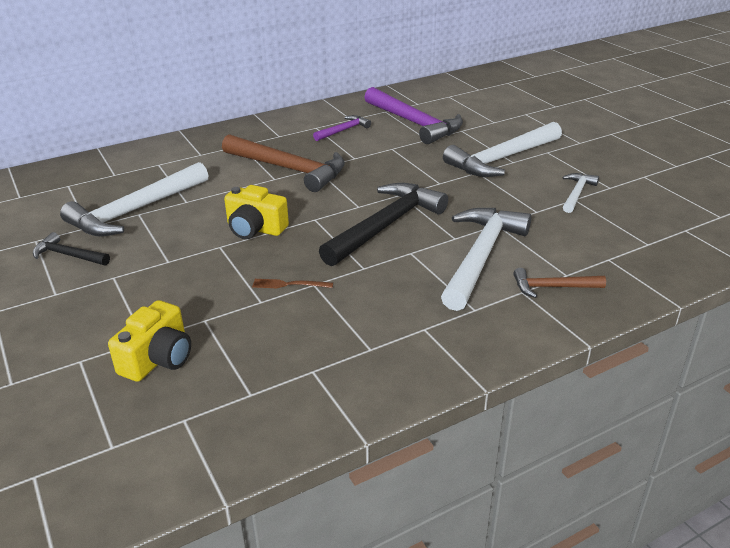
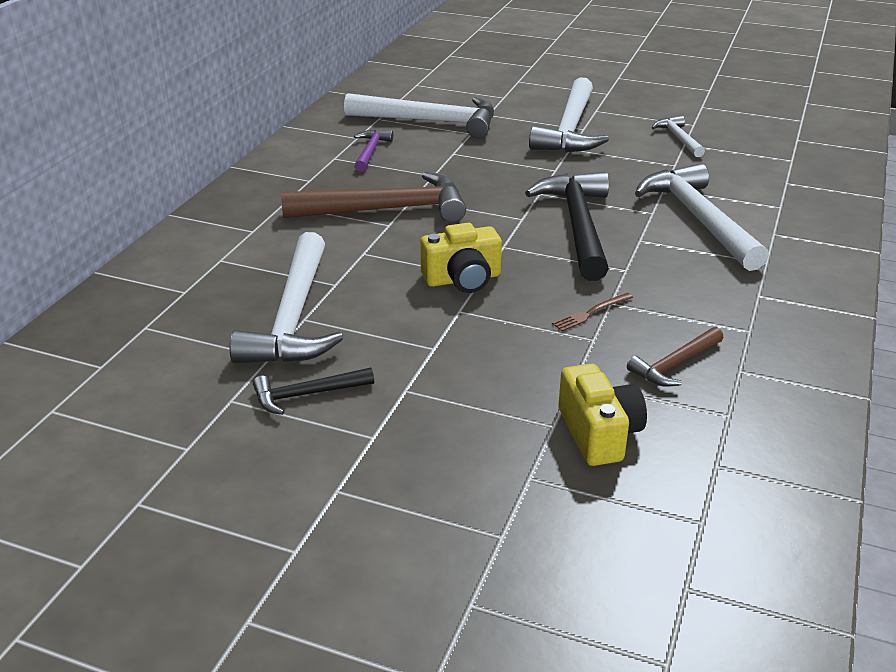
camera: 40 degrees left, 0 degrees up
(414, 123) = (430, 121): purple hammer -> white hammer
(552, 287) = (788, 220): brown hammer -> brown hammer (675, 364)

